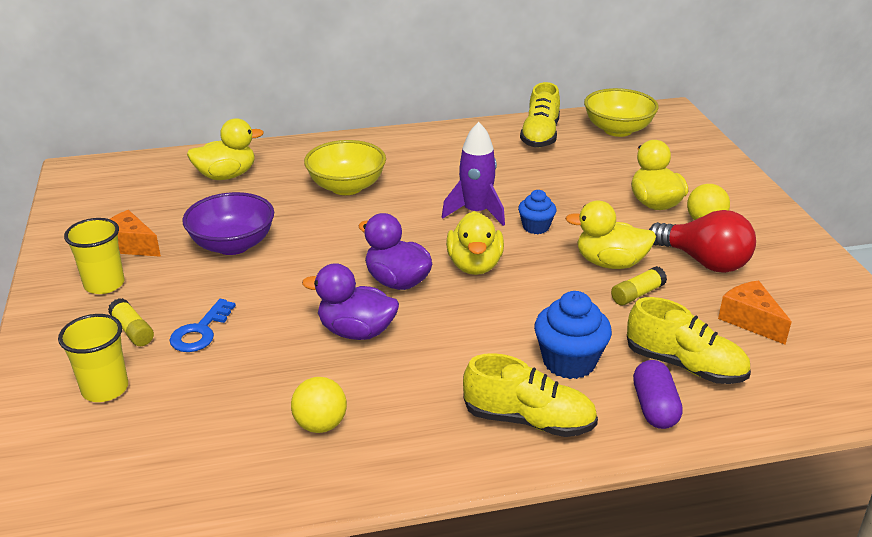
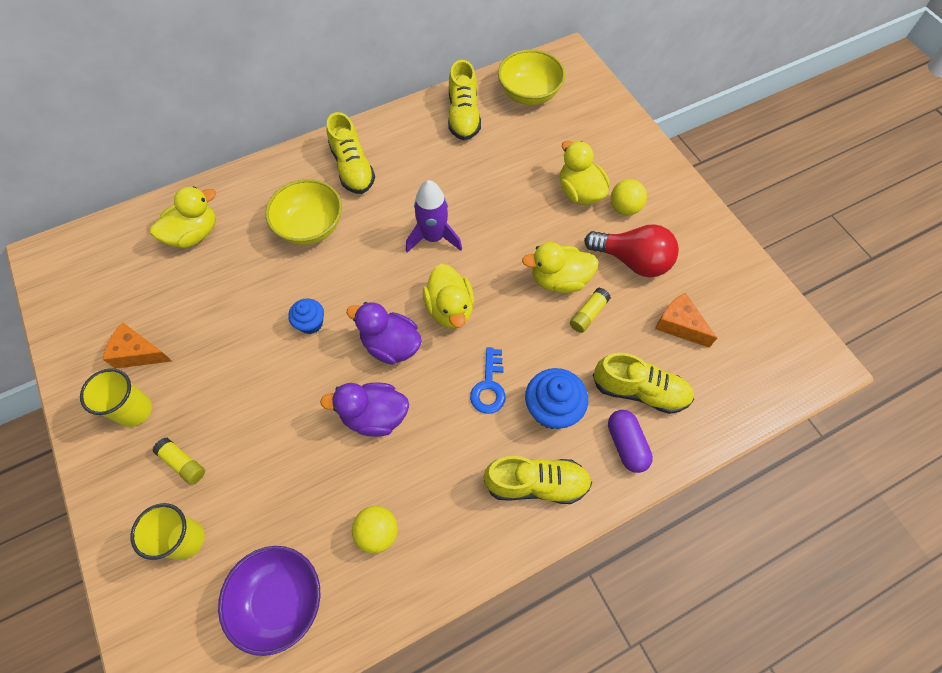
camera: 15 degrees left, 30 degrees up
(200, 331) = (243, 449): blue key -> blue key (489, 386)
(233, 245) = (233, 330): purple bowl -> purple bowl (280, 600)
(408, 154) = (352, 168): none -> yellow shoe
(536, 227) = (489, 246): blue cupcake -> blue cupcake (310, 323)

